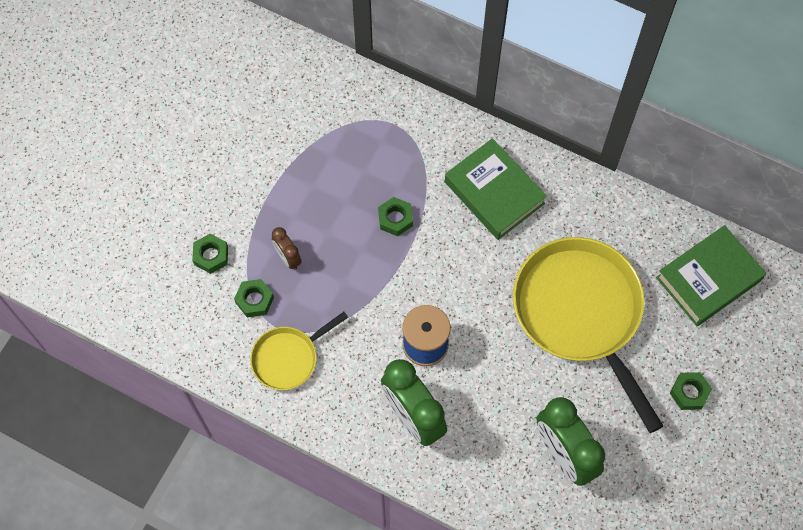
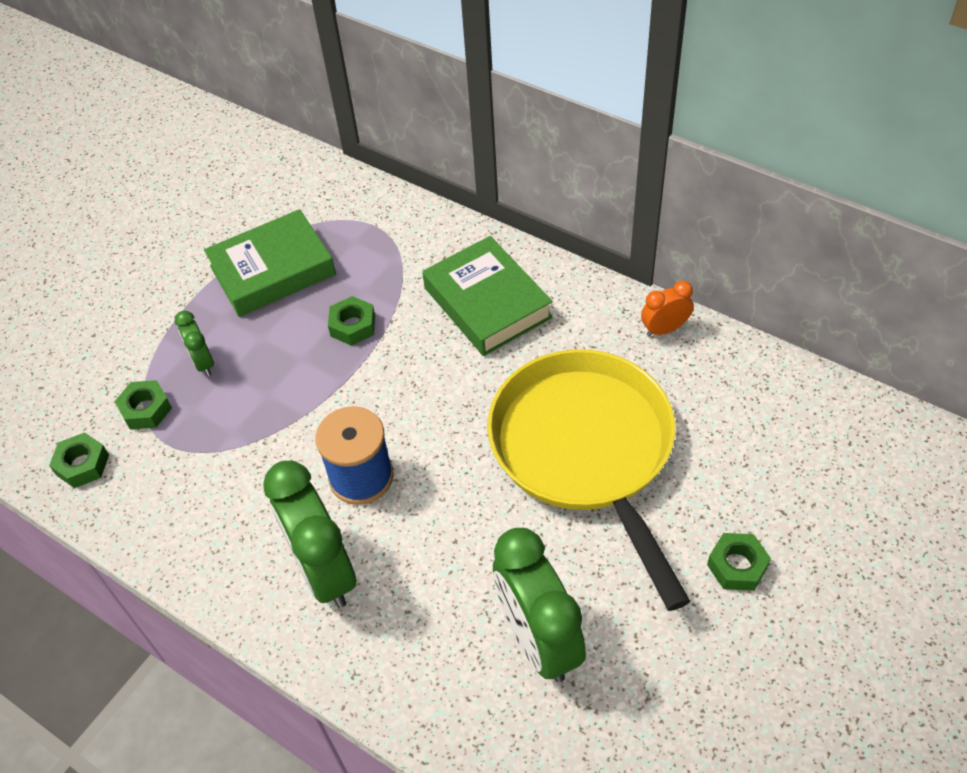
camera: 10 degrees right, 15 degrees down
(211, 256) = (106, 355): green nut -> green nut (82, 464)
(288, 257) = (203, 362): brown clock -> green clock
(288, 358) = (170, 482): yellow pan -> none
(628, 209) = (664, 329): none -> orange clock
(708, 279) = (772, 418): green book -> green book (273, 270)

